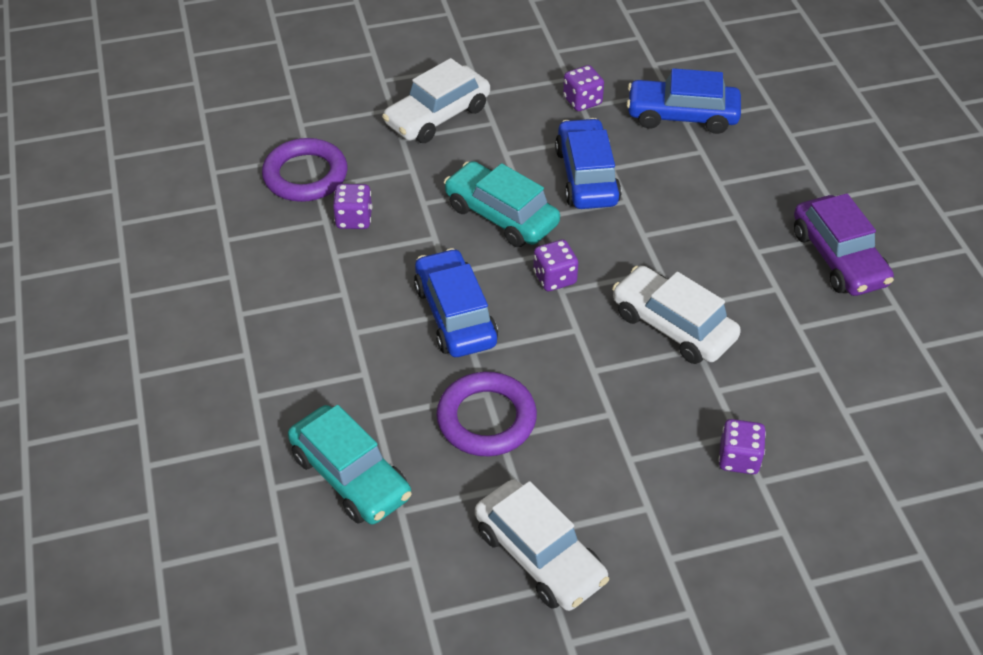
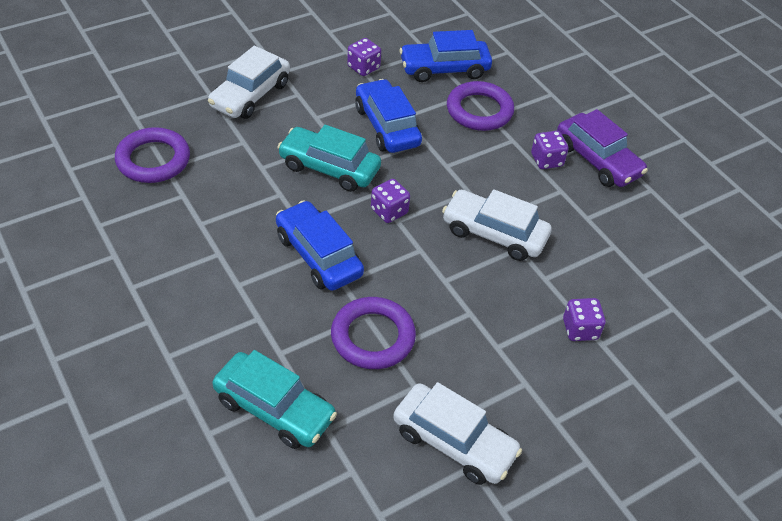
camera: 20 degrees left, 0 degrees up
(354, 219) = (207, 190): purple dice -> purple dice (546, 160)
(708, 173) = (479, 110): none -> purple ring

